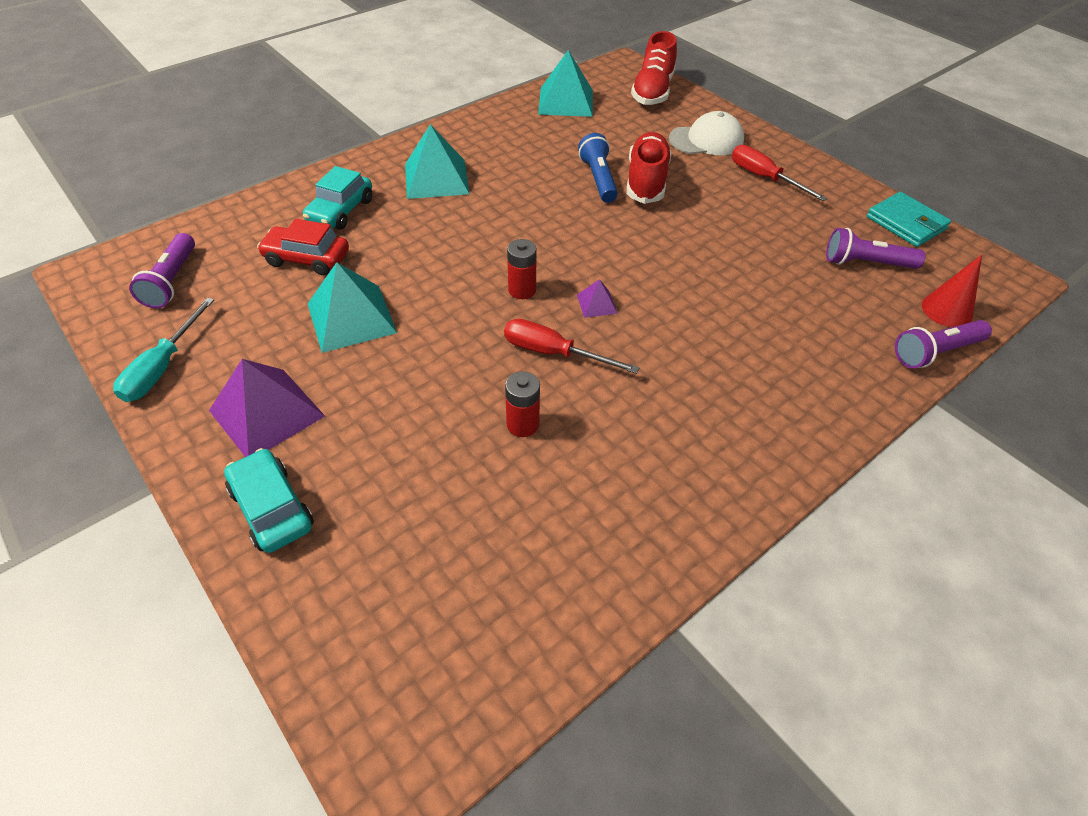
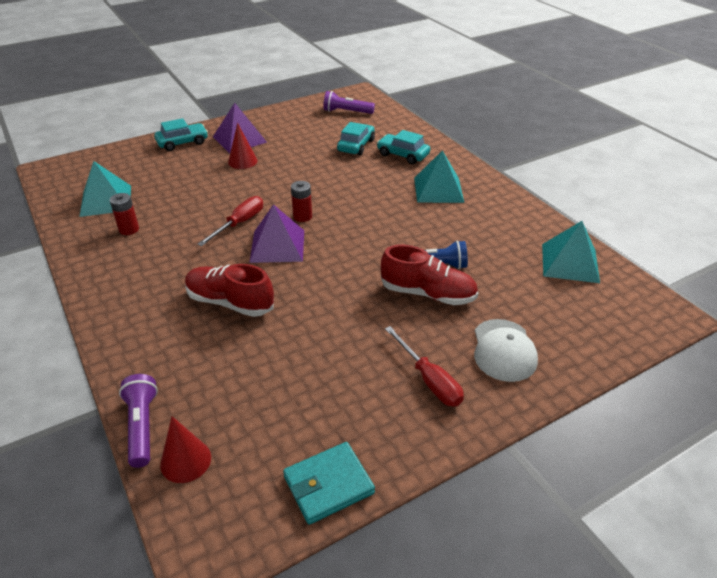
camera: 100 degrees right, 10 degrees down
(163, 367) = (282, 114): turquoise screwdriver -> none
(307, 258) = (356, 145): red car -> turquoise car
(351, 318) = (299, 159): turquoise pyramid -> turquoise pyramid (106, 200)
(357, 389) = (242, 161): none -> red cone
(522, 424) = (190, 208): red battery -> red battery (129, 229)
(596, 304) = (277, 246): purple pyramid -> purple pyramid, size x2.13
(652, 92) = (606, 327): red shoe -> red shoe (230, 302)
(764, 178) = (429, 380): red screwdriver -> red screwdriver turned 90 degrees clockwise
(866, 263) = (273, 419): purple flashlight -> none

